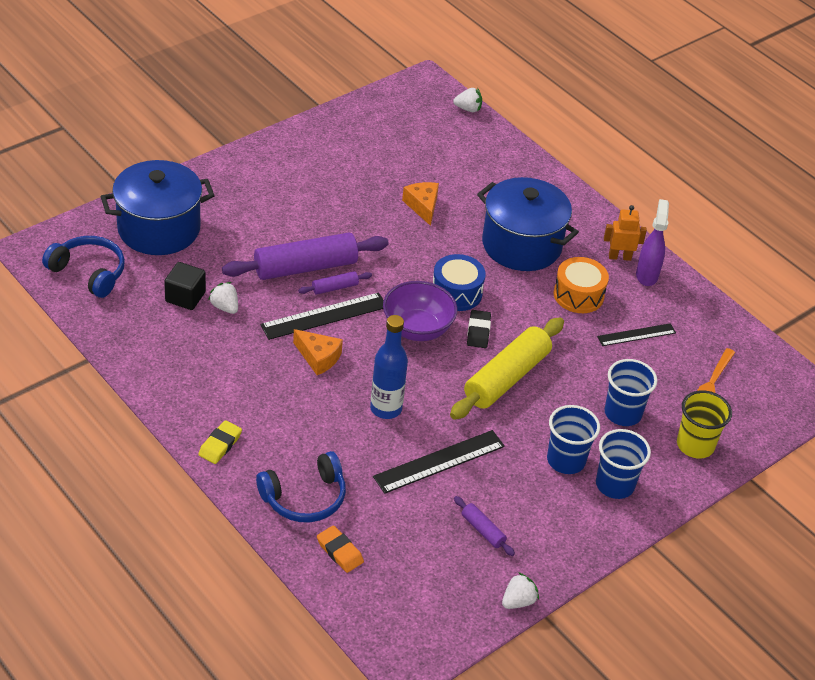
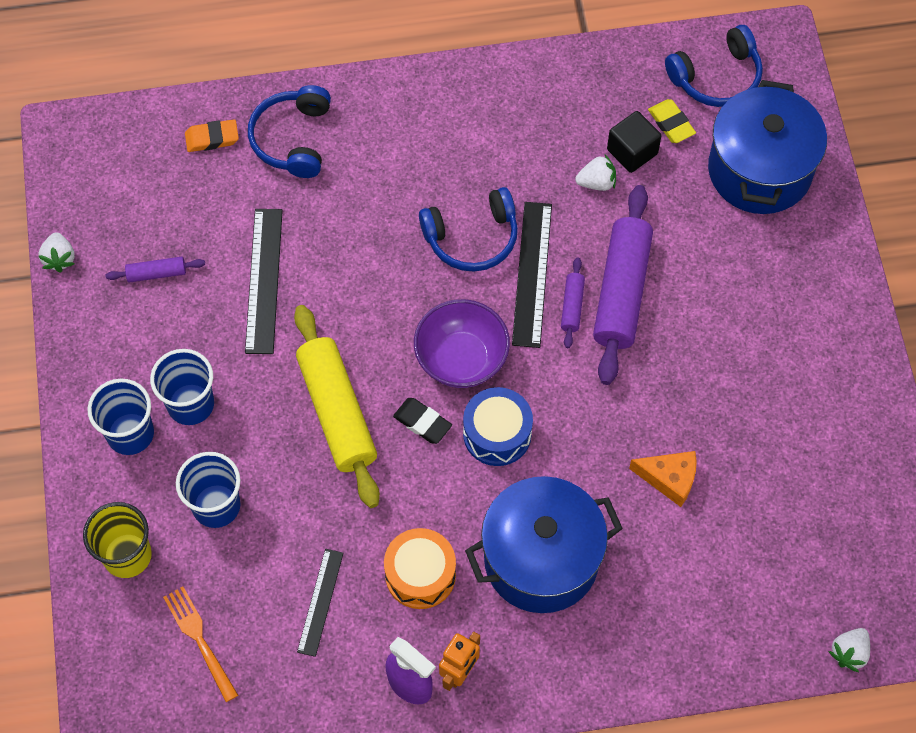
camera: 125 degrees right, 20 degrees up
(220, 445) = (402, 97): yellow eraser -> yellow eraser (671, 124)
(318, 357) = (472, 238): orange cheese -> blue headphones
(386, 409) = (363, 267): blue bottle -> none

